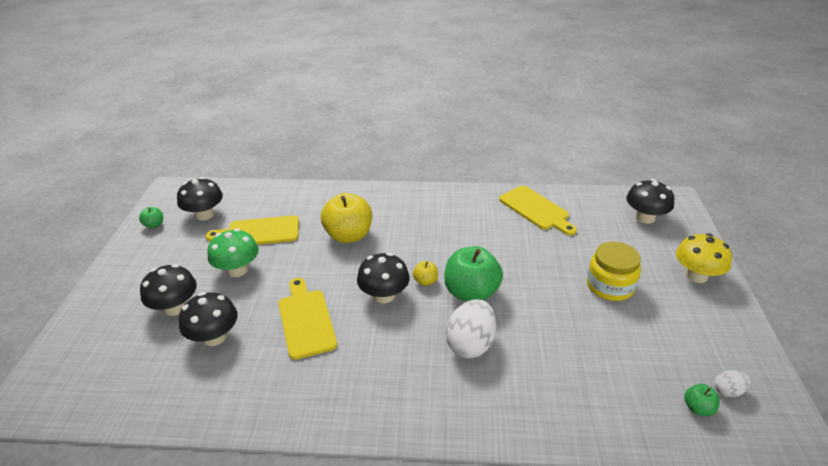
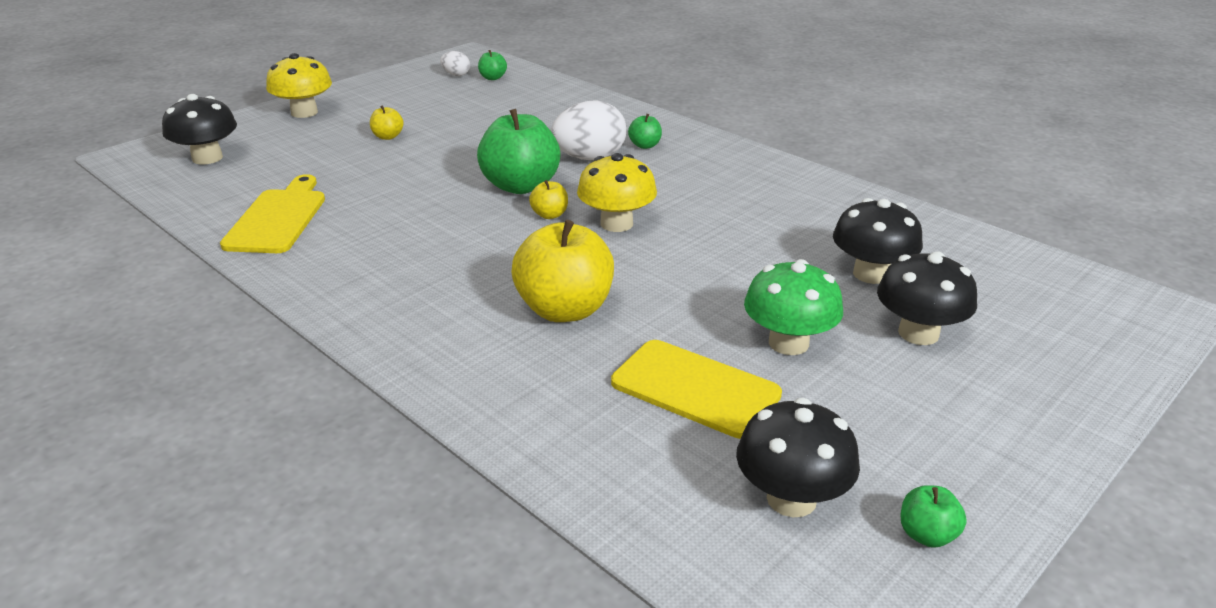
camera: 140 degrees left, 5 degrees down
(306, 320) = (738, 242): yellow cutting board -> none
(384, 295) = (616, 224): black mushroom -> yellow mushroom
(455, 385) = (645, 145): none -> green apple
(610, 286) = (388, 137): yellow jar -> yellow apple

